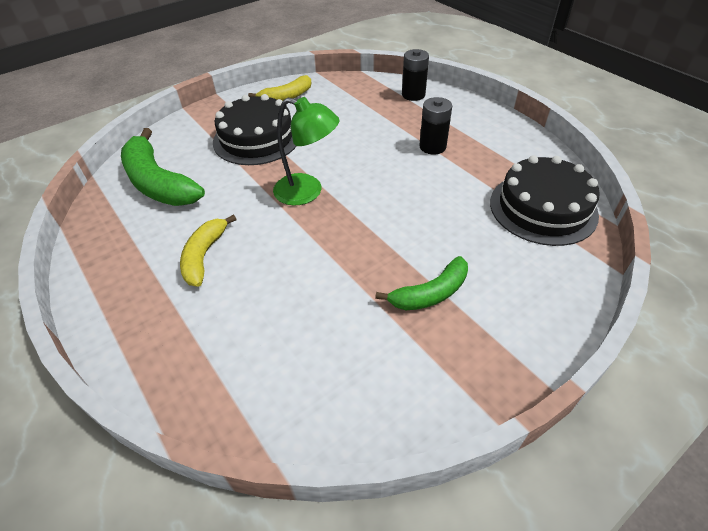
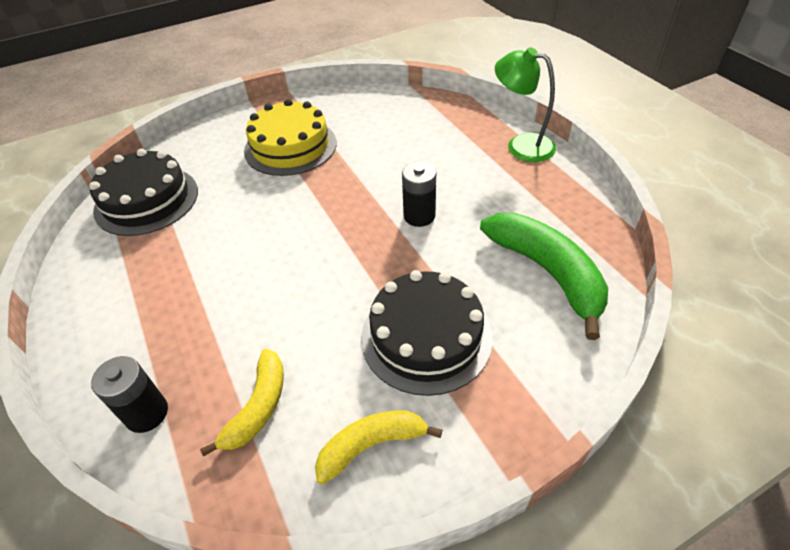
camera: 170 degrees left, 0 degrees up
(204, 256) = (470, 186): yellow banana -> yellow banana (258, 407)
(307, 192) = (367, 240): green lamp -> green lamp (521, 145)
(430, 293) = (290, 146): green banana -> yellow cake
(432, 147) = (194, 289): black battery -> black battery (419, 216)

